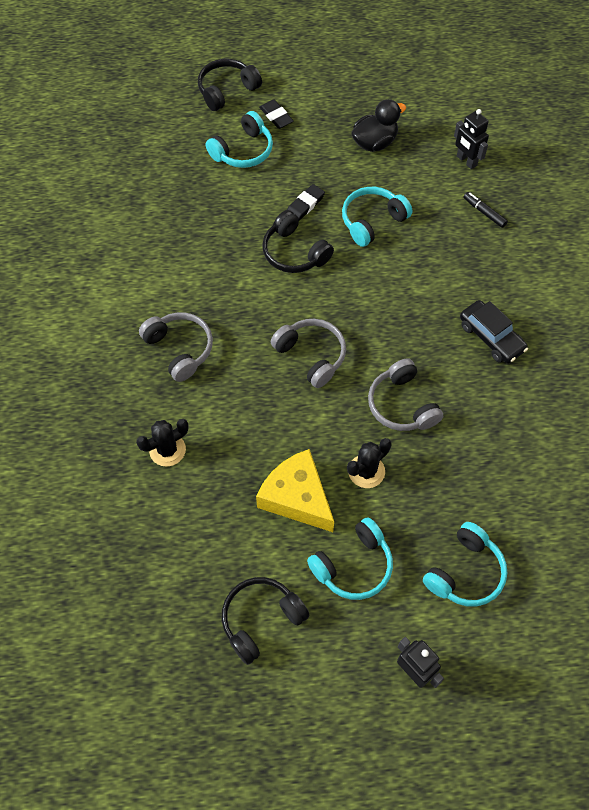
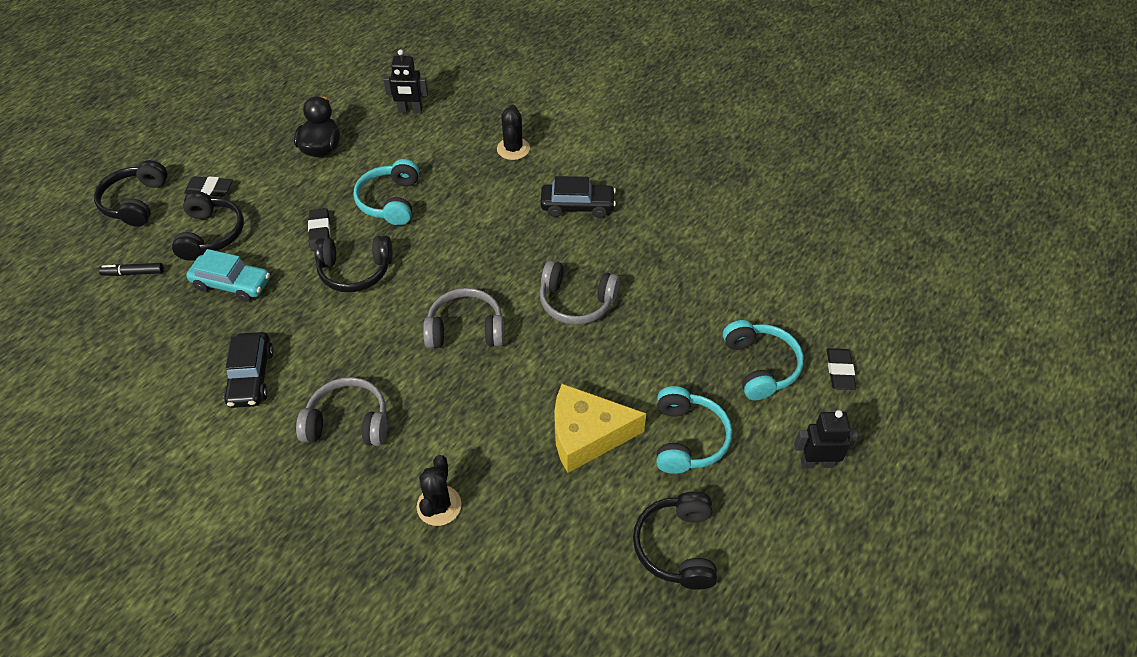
camera: 50 degrees left, 10 degrees down
(163, 269) = (251, 376): none -> black car
(218, 196) = (232, 284): none -> turquoise car
(243, 151) = (211, 234): turquoise headphones -> black headphones
(366, 471) = (611, 368): black cactus -> black cactus (513, 149)
(484, 212) = (467, 133): black marker -> black marker (133, 273)
(516, 635) = (840, 371): none -> black eraser

